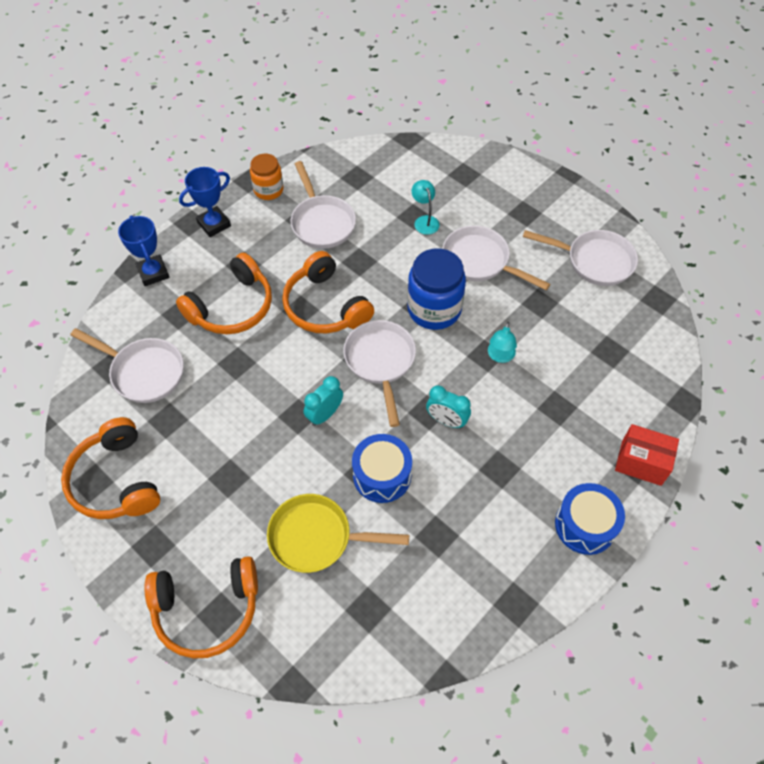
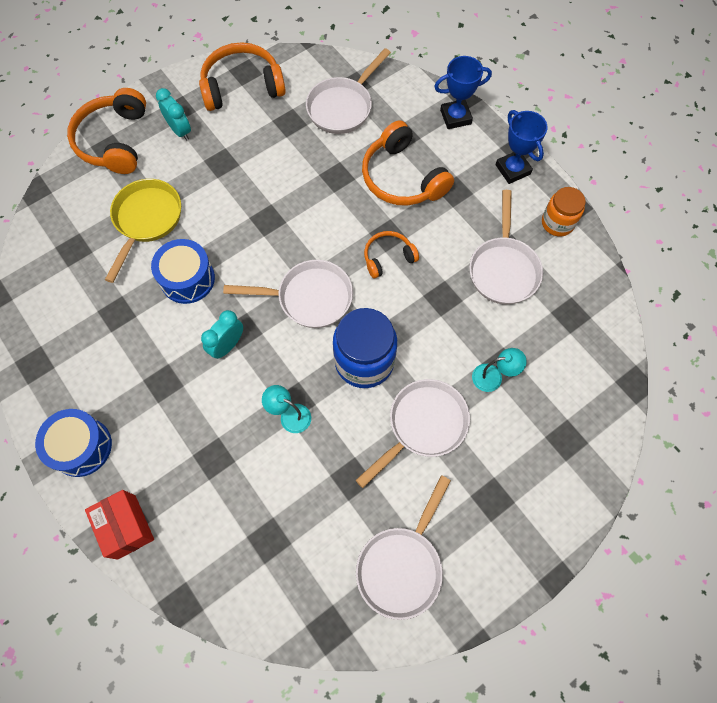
camera: 100 degrees right, 10 degrees up
(322, 222) = (503, 269): white pan -> white pan turned 75 degrees counterclockwise
(325, 306) = (388, 257): orange headphones -> orange headphones, size x0.57
(325, 414) = (263, 241): turquoise clock -> turquoise clock (180, 131)
(641, 463) = (126, 527): red box -> red box turned 60 degrees counterclockwise

